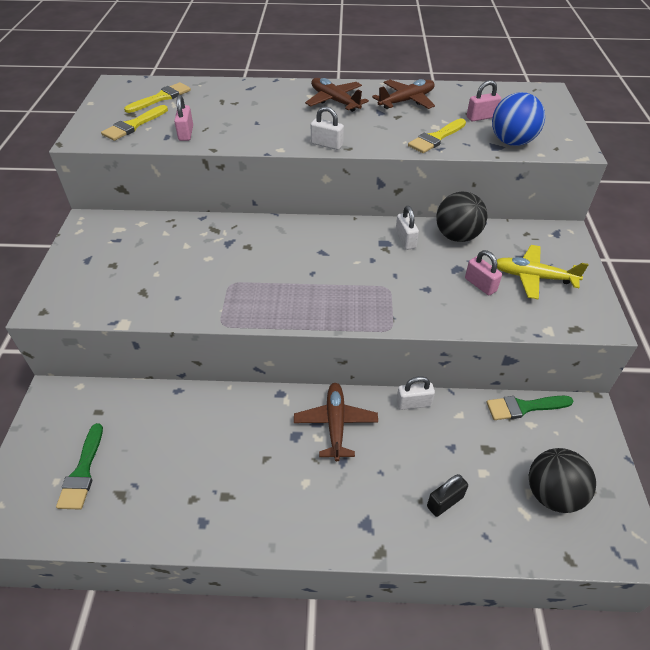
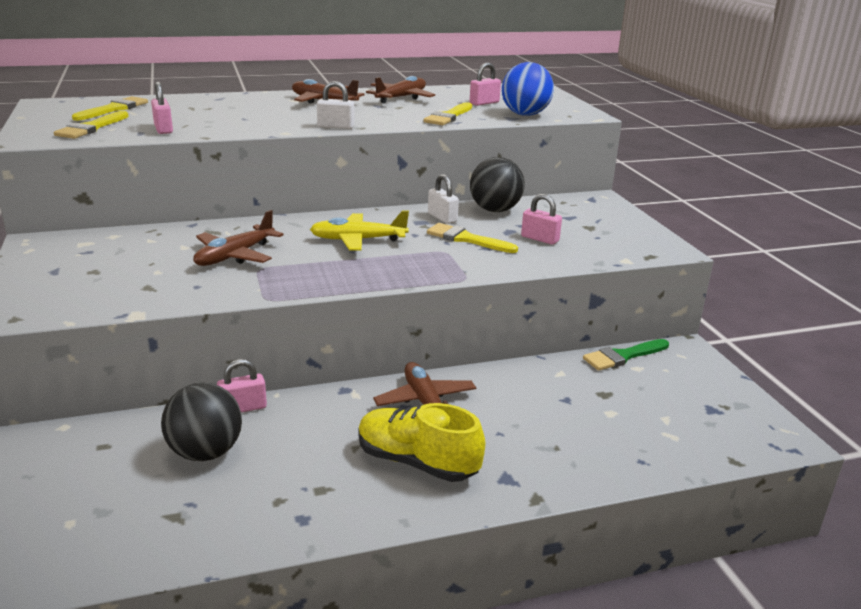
camera: 20 degrees left, 20 degrees down
(82, 472) = (107, 506): green brush -> none
(201, 396) = (243, 408): none -> pink padlock
(218, 264) = (235, 256): none -> brown plane
(304, 487) = (417, 462): none -> yellow shoe
(413, 403) = (505, 372): white padlock -> none
(414, 274) = (466, 239): none -> yellow brush
(445, 502) = (583, 443): black padlock -> none
(533, 277) = (588, 228): yellow plane -> yellow plane (358, 240)
(552, 494) = (689, 415): black ball -> black ball (205, 452)

